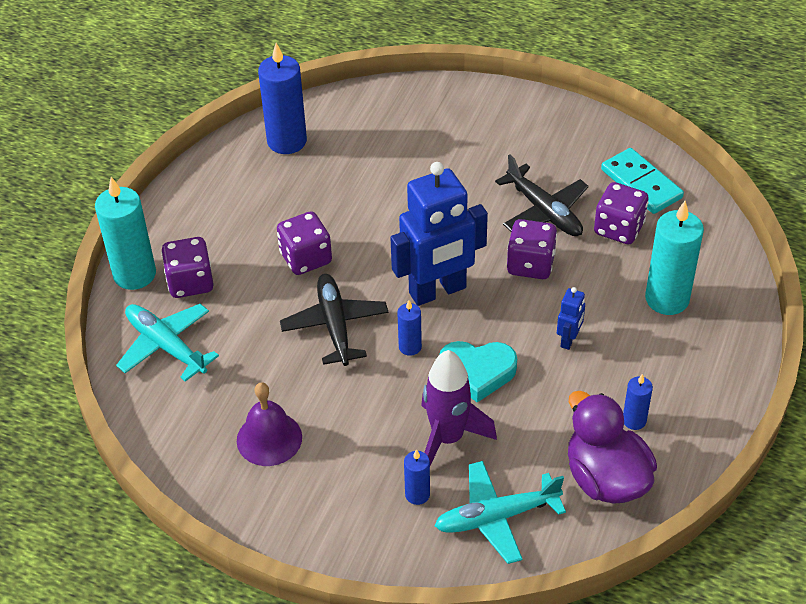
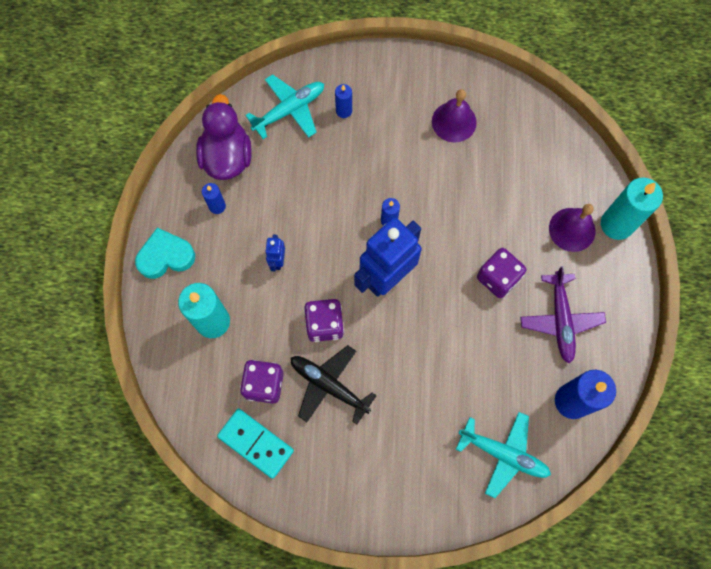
camera: 160 degrees right, 25 degrees up
(166, 346) = (558, 170): turquoise plane -> turquoise plane (503, 454)
(190, 282) = (572, 229): purple dice -> purple bell
(257, 206) = (560, 319): none -> purple plane
(335, 326) = (449, 223): black plane -> none
(447, 438) = (338, 156): purple rocket -> none
(477, 372) = (334, 213): turquoise heart -> turquoise heart (166, 256)
(606, 478) = (227, 157): purple duck -> purple duck turned 135 degrees counterclockwise

